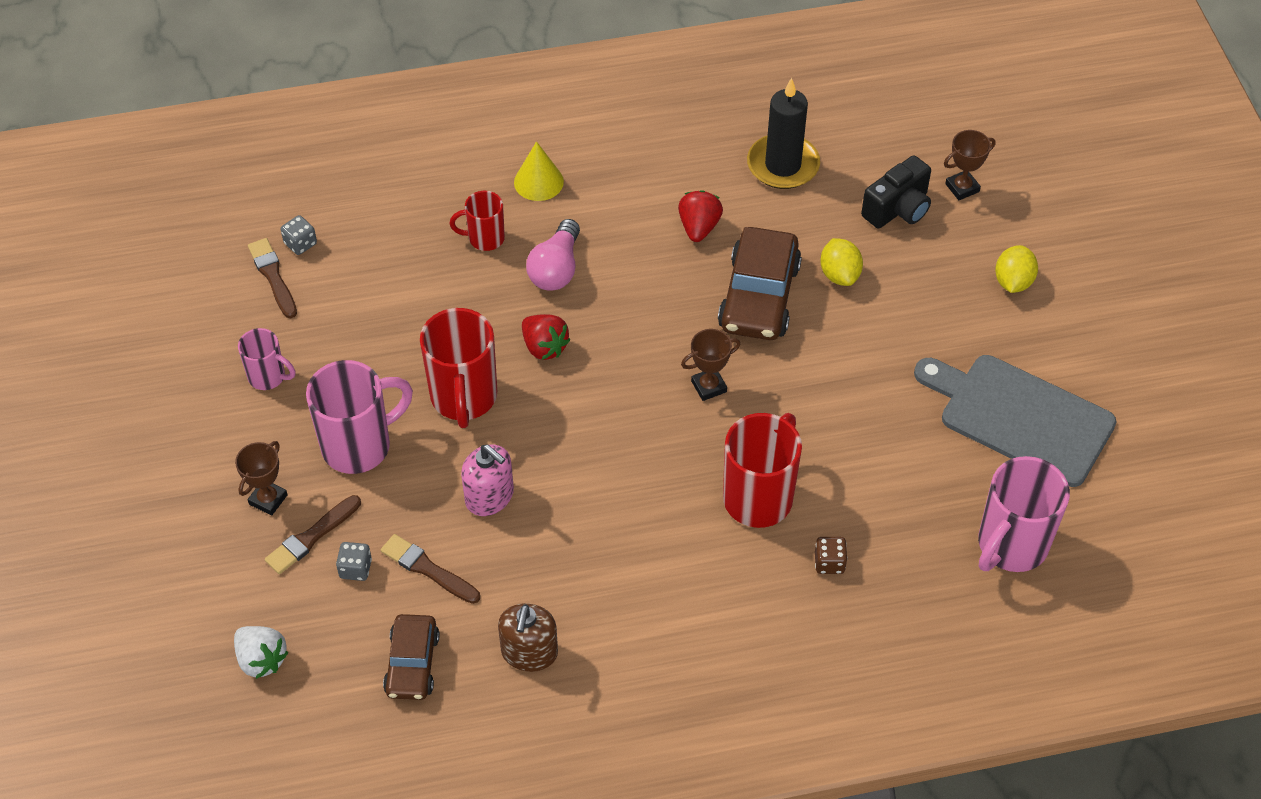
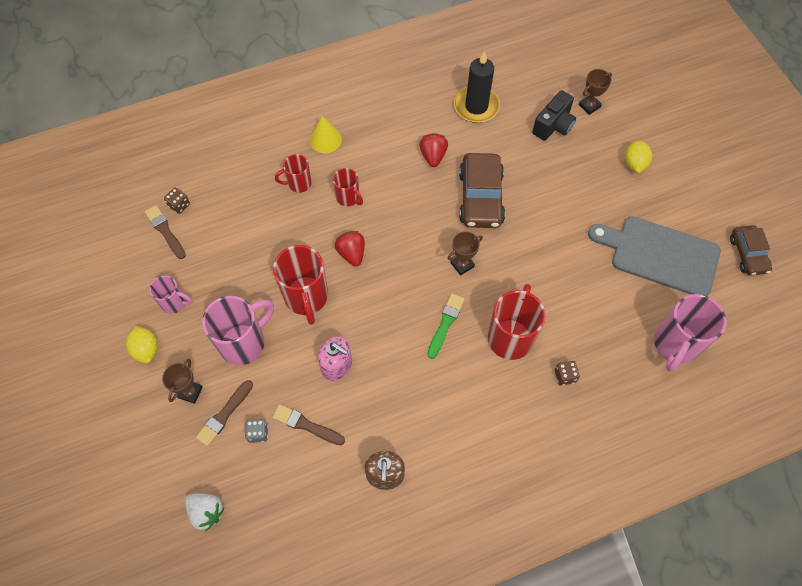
camera: 10 degrees left, 10 degrees up
(300, 243) = (179, 205): grey dice -> brown dice
(412, 664) = (309, 497): brown car -> brown car (748, 254)
(544, 347) = (351, 253): red strawberry -> red strawberry turned 150 degrees counterclockwise
(556, 269) = (348, 198): pink light bulb -> red mug
(664, 464) = (445, 324): none -> green brush
(839, 274) = (527, 175): yellow lemon -> yellow lemon (146, 350)

